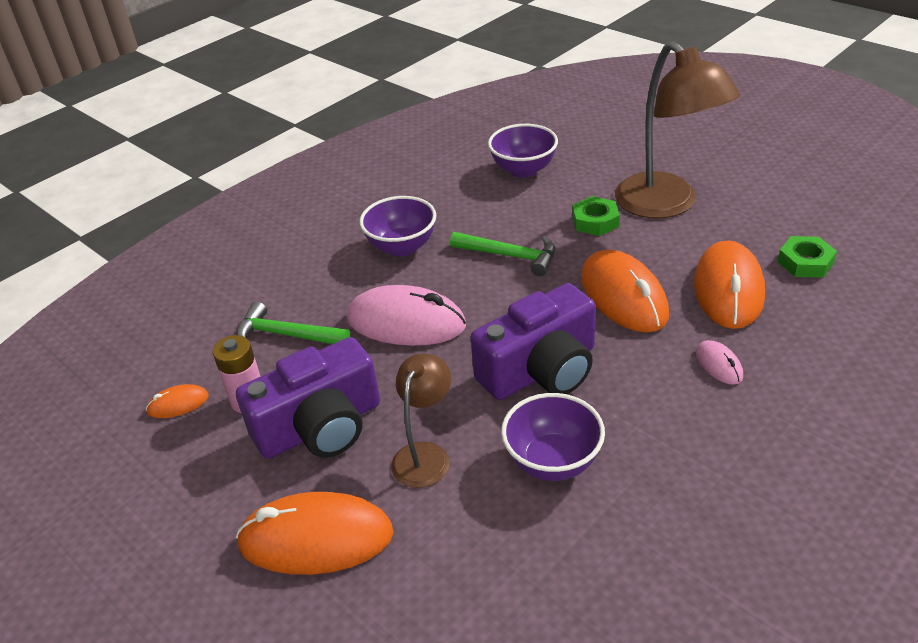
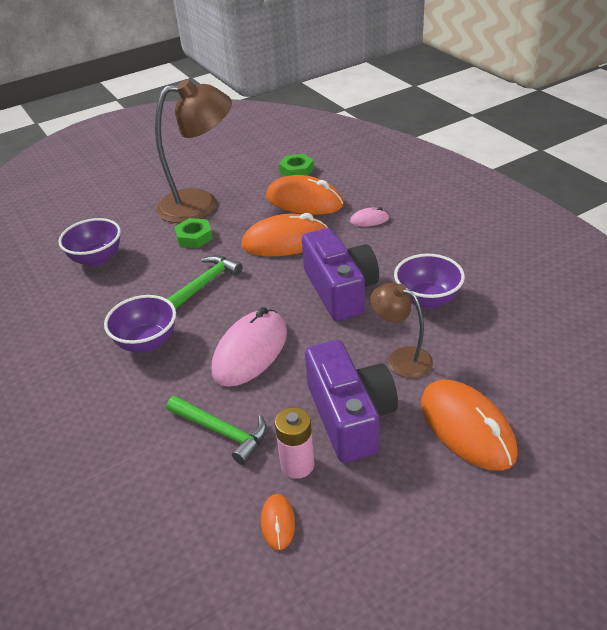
camera: 75 degrees left, 0 degrees up
(287, 335) = (222, 431): green hammer -> green hammer turned 90 degrees counterclockwise
(316, 538) = (467, 428): orange mouse -> orange mouse turned 45 degrees counterclockwise

